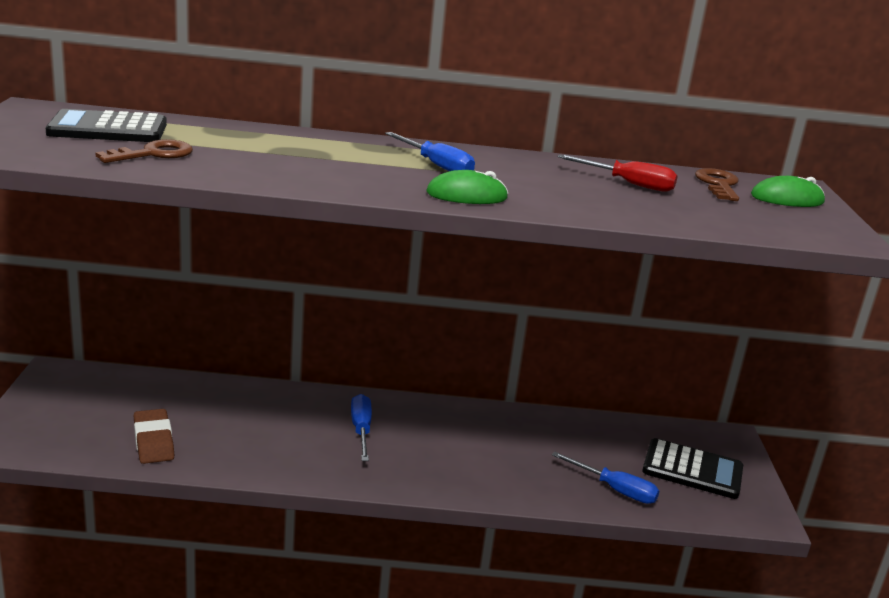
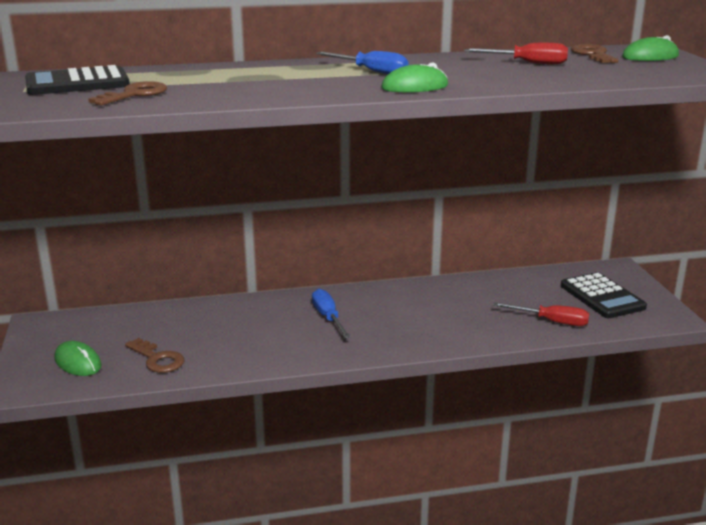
camera: 10 degrees left, 0 degrees up
(70, 427) = (78, 362): none -> green mouse
(153, 441) = (157, 359): brown eraser -> brown key
(615, 489) = (551, 321): blue screwdriver -> red screwdriver
(692, 470) = (602, 297): black calculator -> black calculator turned 60 degrees clockwise

